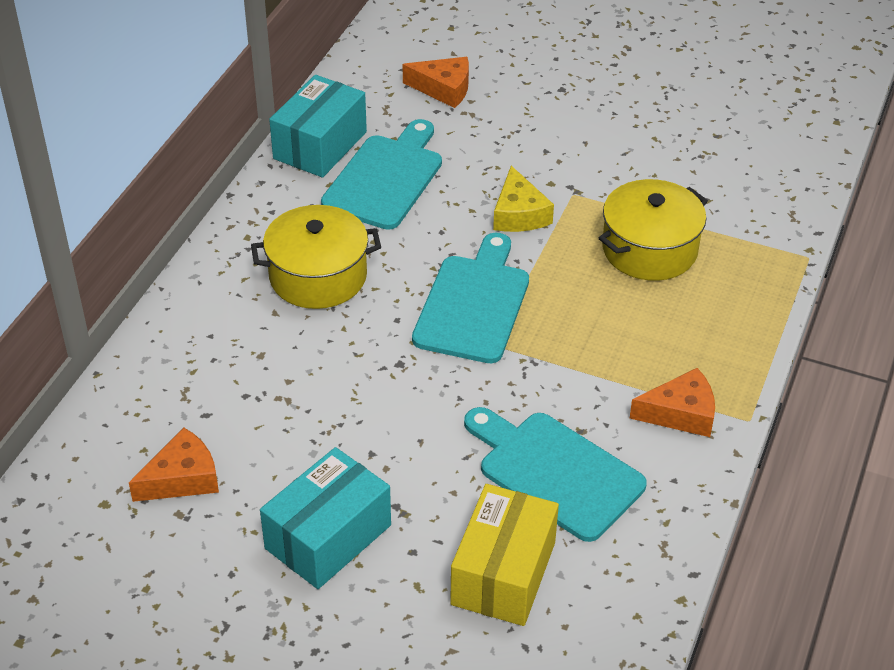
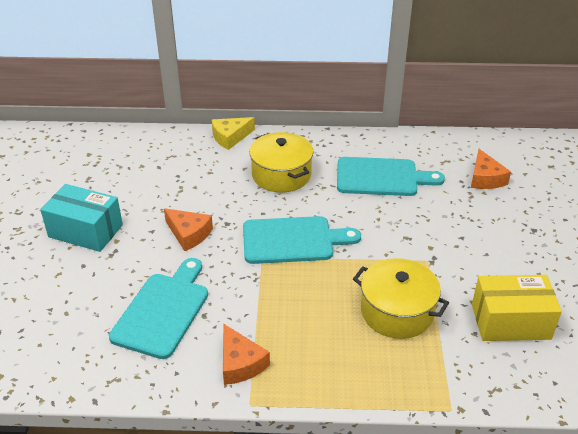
camera: 70 degrees right, 5 degrees down
(182, 478) = (112, 172): orange cheese -> orange cheese (189, 234)
(320, 145) = (392, 146): turquoise box -> none
(503, 573) = (75, 307): yellow box -> yellow box (510, 321)
(519, 214) = (389, 240): yellow cheese -> yellow cheese (230, 137)

